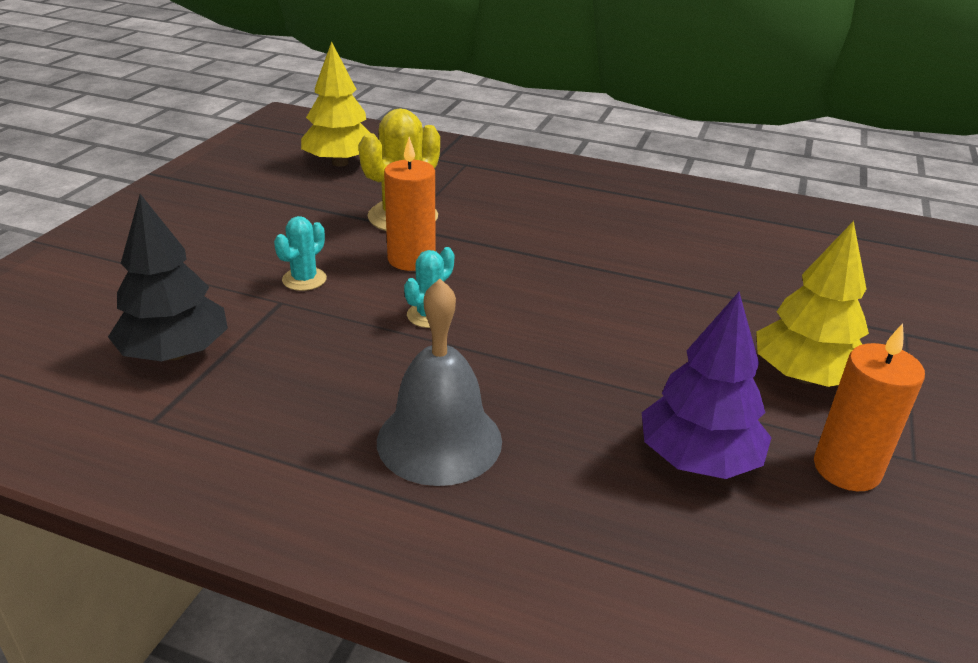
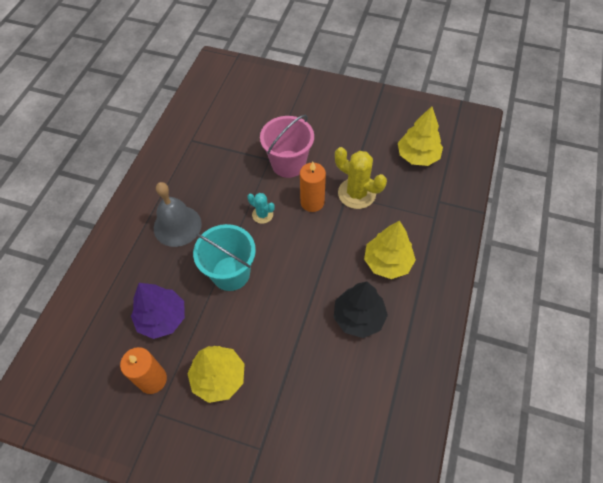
camera: 90 degrees right, 25 degrees up
(175, 353) = (231, 135): black tree -> black tree (359, 317)
(304, 279) = (288, 164): turquoise cactus -> pink bucket
(546, 204) = (387, 262): none -> yellow tree
(573, 359) = (231, 273): none -> turquoise bucket

